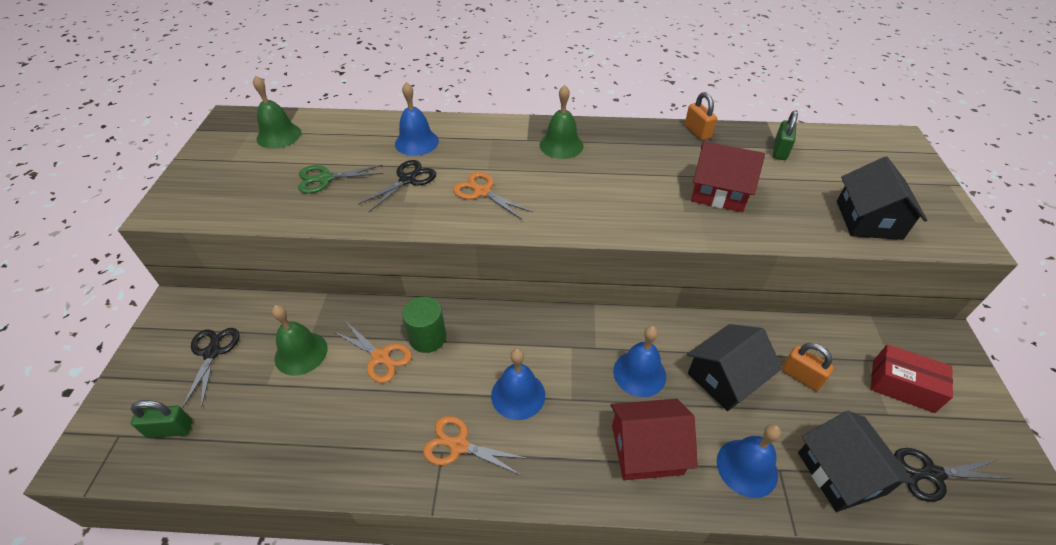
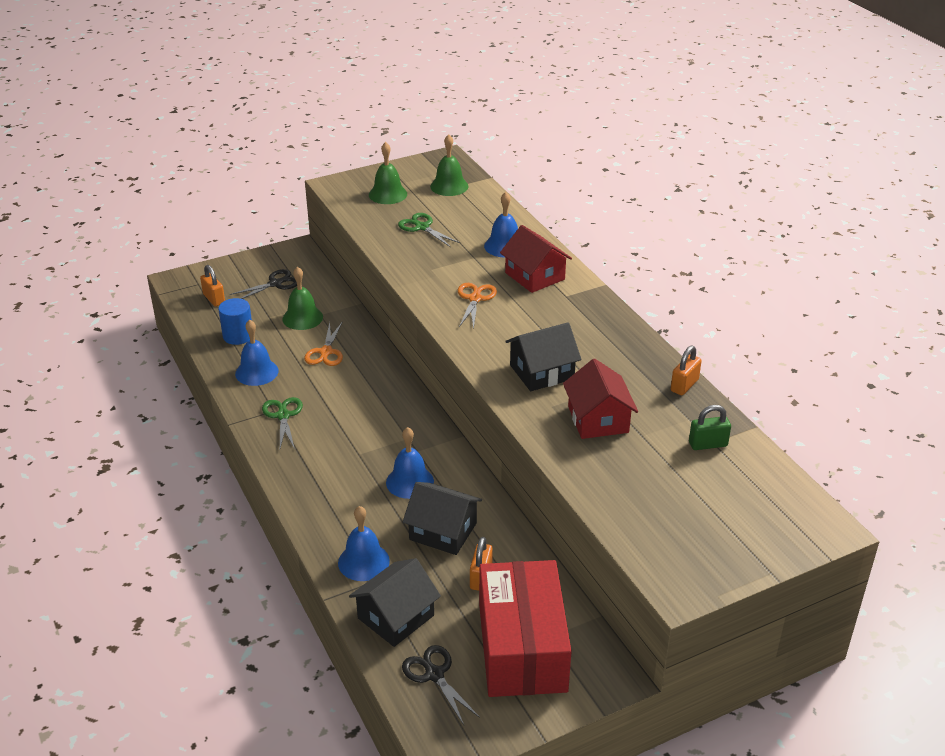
camera: 60 degrees right, 10 degrees down
(170, 429) = (214, 299): green padlock -> orange padlock
(270, 432) = (238, 336): none -> blue cylinder
(407, 180) = (455, 261): black scissors -> none
(427, 338) = (359, 365): green cylinder -> none
(459, 445) = (283, 416): orange scissors -> green scissors
(518, 395) = (342, 427): blue bell -> blue bell (256, 372)
(561, 145) = (576, 315): green bell -> green bell (388, 194)
(646, 449) = (342, 505): red house -> red house (535, 276)
(868, 220) = (646, 519): black house -> black house (542, 372)
(902, 386) = (522, 647): red box -> red box, size x1.95

